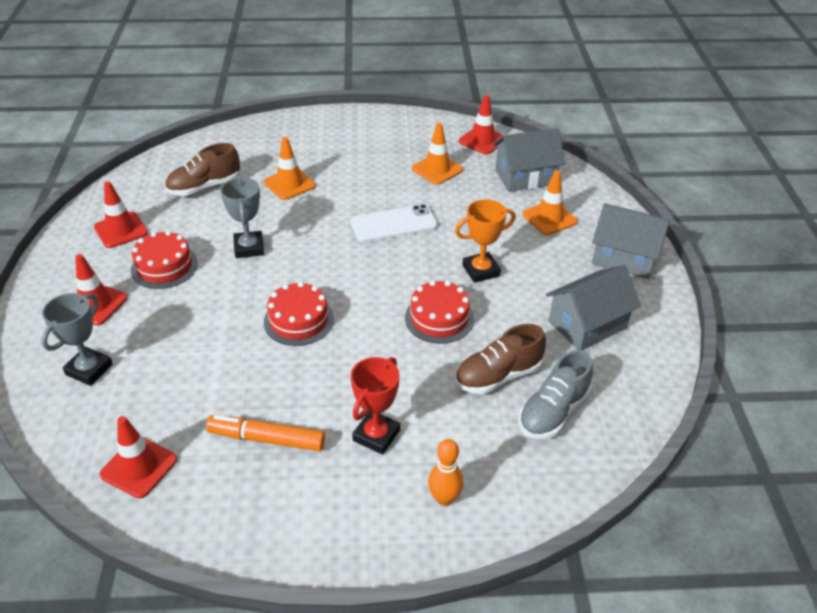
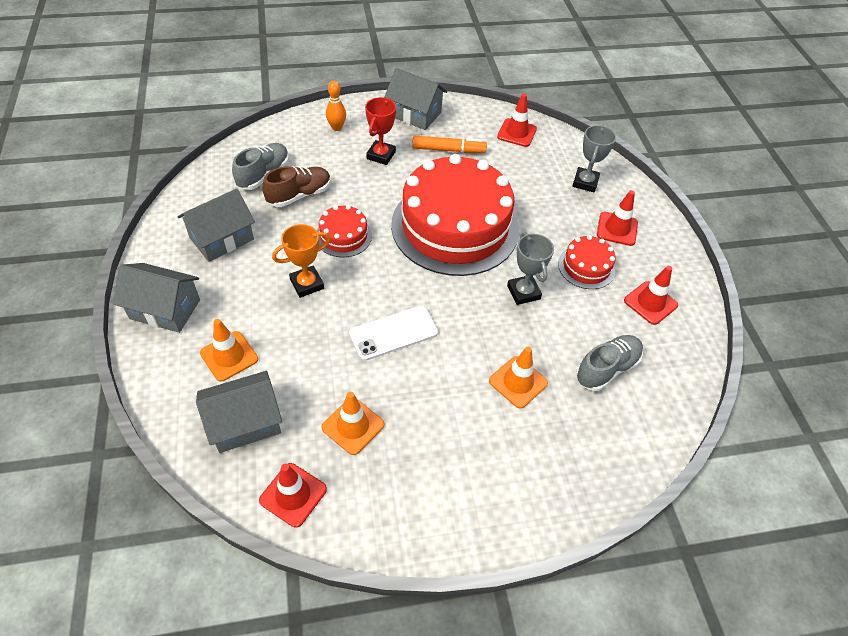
camera: 170 degrees right, 10 degrees up
(204, 187) = (606, 369): brown shoe -> grey shoe
(298, 320) = (454, 226): red cake -> red cake, size x2.32
(301, 523) = (415, 114): none -> grey house

